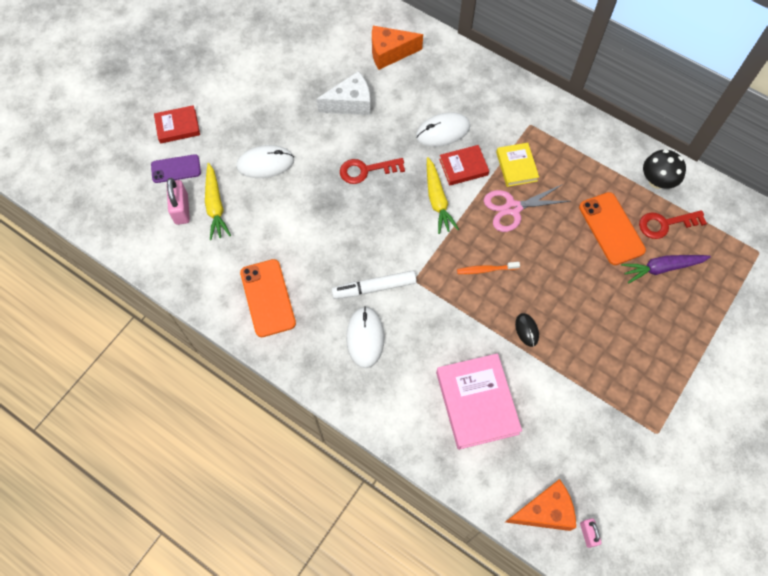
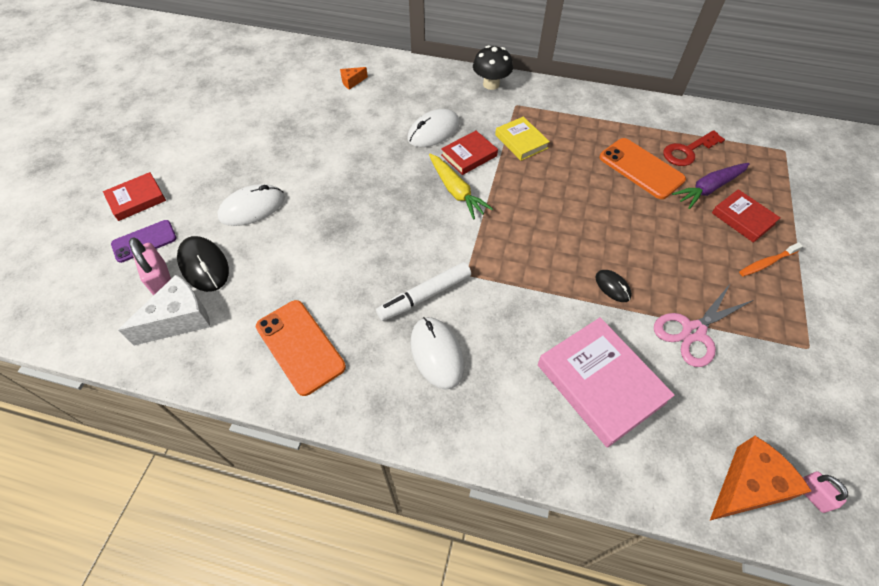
camera: 20 degrees left, 10 degrees down
(215, 206) = (204, 265): yellow carrot -> black mouse
(350, 103) = (328, 131): white cheese -> white cheese (180, 319)
(366, 170) = (368, 185): red key -> none
(390, 53) = (352, 82): orange cheese -> orange cheese, size x0.50
(486, 269) = (538, 241): orange toothbrush -> orange toothbrush (767, 263)
(513, 208) = (536, 177): pink scissors -> pink scissors (693, 331)
(657, 181) = (658, 119): black mushroom -> black mushroom (491, 84)
(674, 306) = (743, 218): none -> red book

